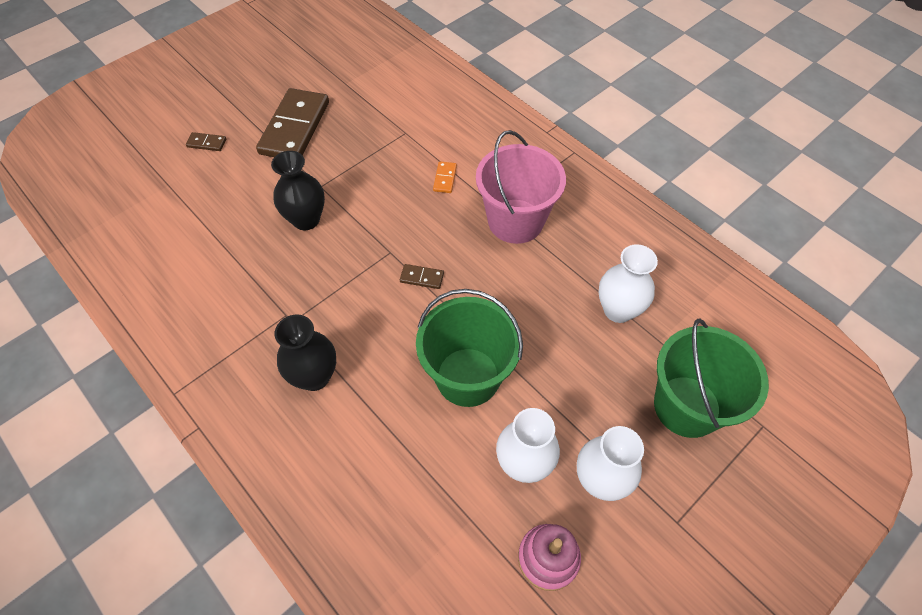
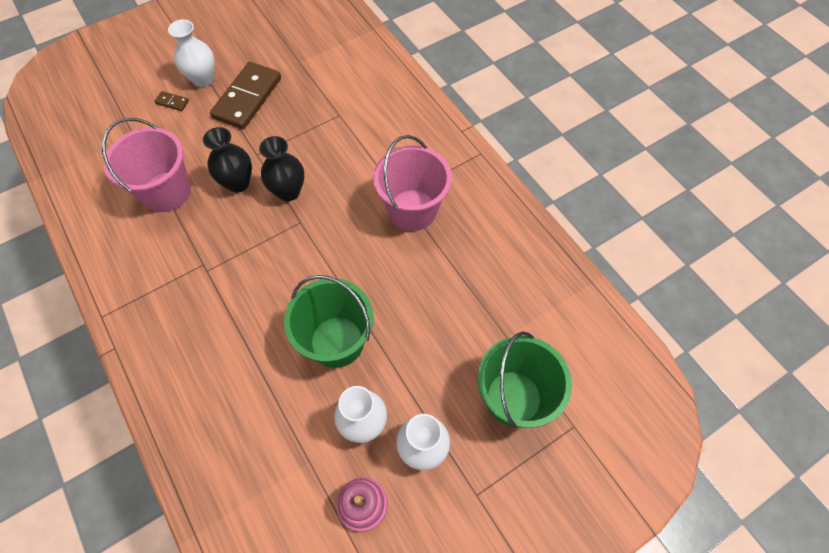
camera: 10 degrees right, 5 degrees up
(223, 241) = (167, 192): none -> pink bucket
(314, 376) = (213, 321): black vase -> black vase (288, 191)
(422, 278) = (320, 249): brown domino -> none
(445, 178) = (362, 162): orange domino -> none
(618, 310) = (478, 304): white vase -> white vase (203, 79)

